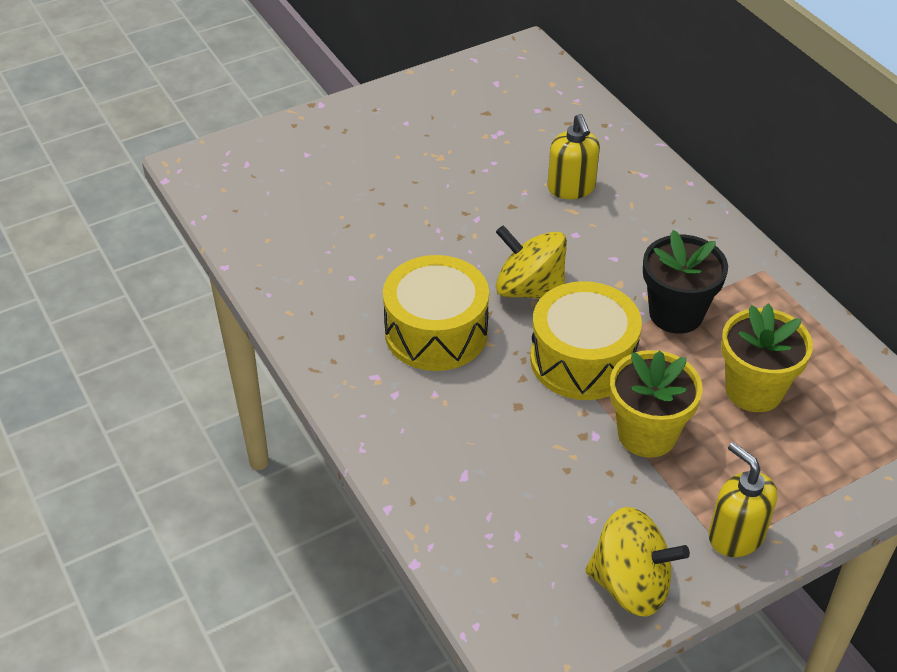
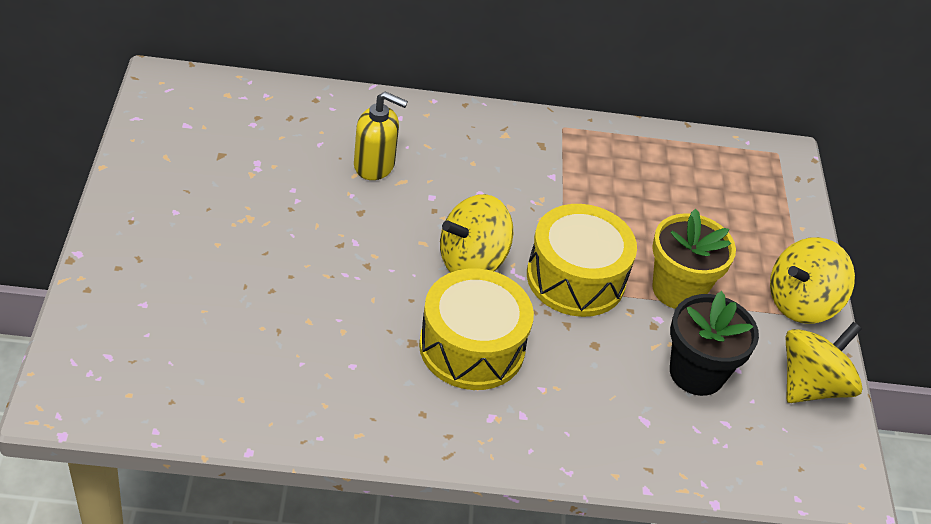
camera: 65 degrees left, 0 degrees up
(676, 314) = (569, 198): black flower pot -> black flower pot (696, 373)
(735, 535) = (801, 303): yellow soap dispenser -> yellow spinning top
(754, 390) = (677, 208): yellow flower pot -> none

